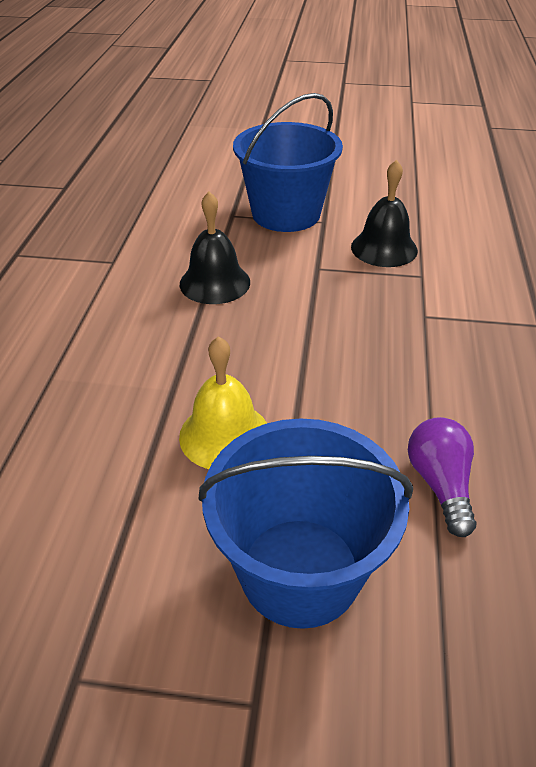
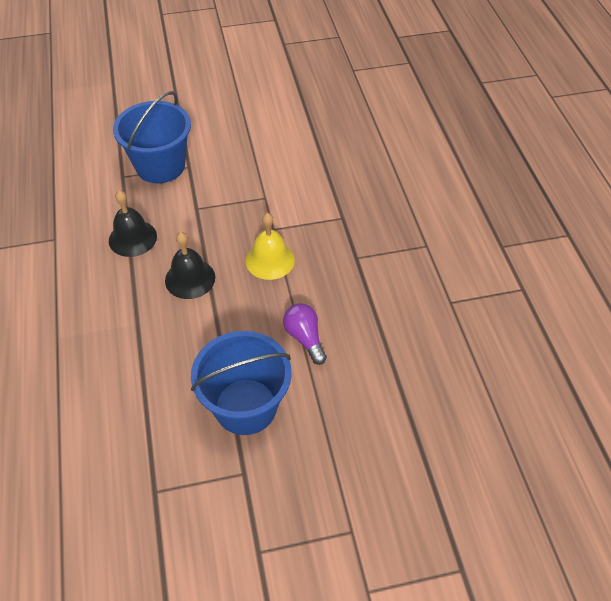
camera: 20 degrees left, 10 degrees up
(224, 435) = (179, 344): yellow bell -> yellow bell (270, 260)
(384, 248) = (235, 180): black bell -> black bell (190, 279)

